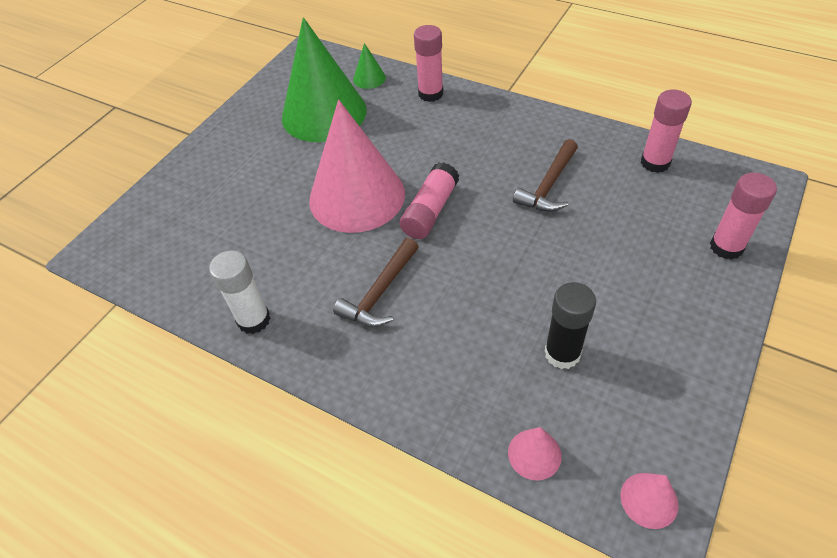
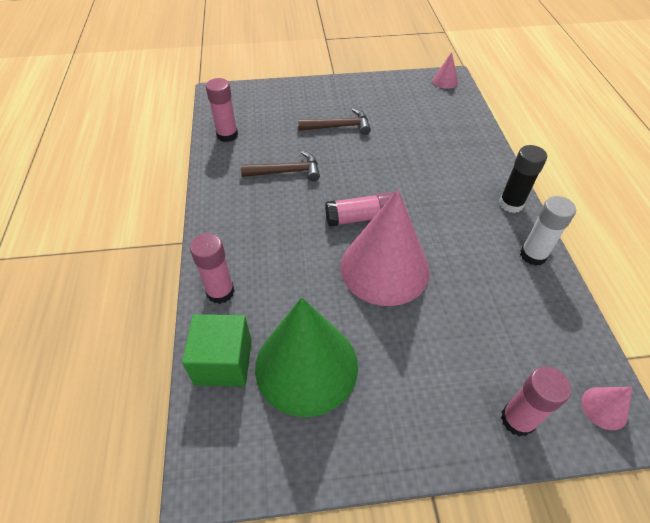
camera: 130 degrees left, 0 degrees up
(369, 78) = (223, 362): green cone -> green cube
(380, 293) = (447, 206): brown hammer -> brown hammer (339, 126)
(534, 454) = (464, 113): pink cone -> pink cone (604, 408)
(562, 353) = (405, 123): black glue stick -> black glue stick (511, 204)
(726, 247) = (282, 94): pink glue stick -> pink glue stick (517, 419)

